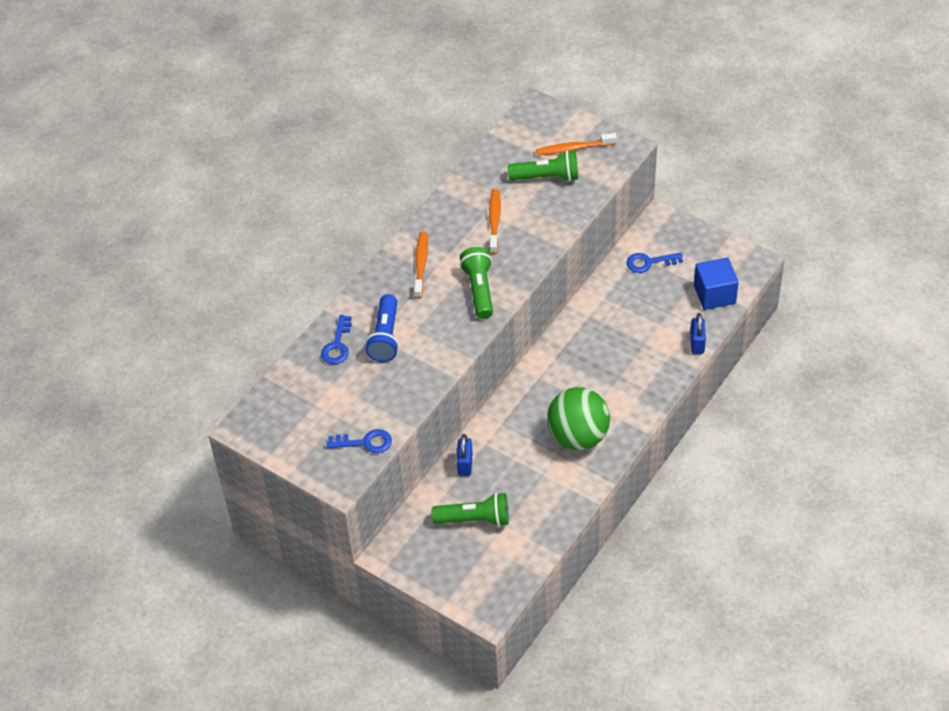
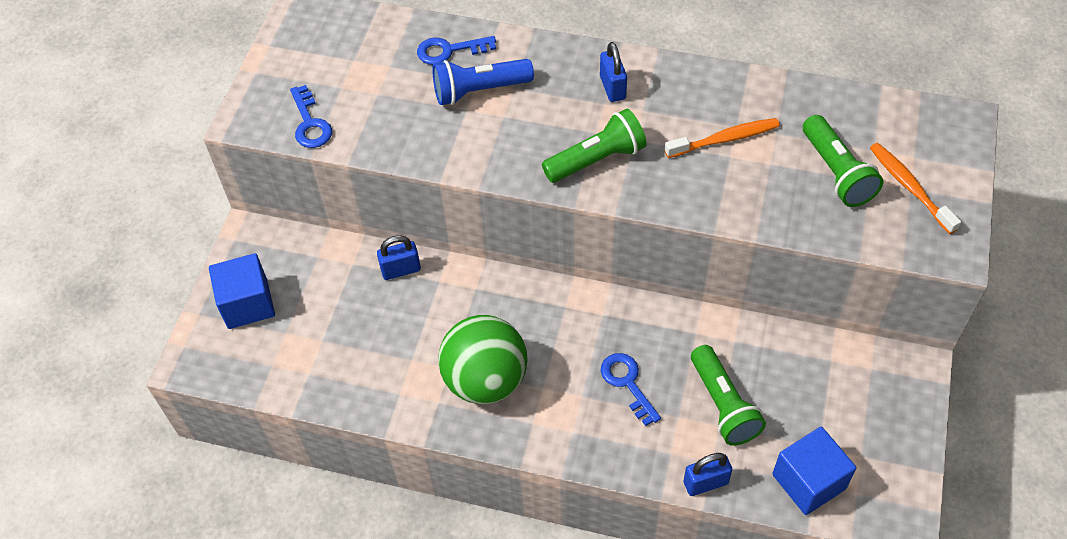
camera: 70 degrees right, 5 degrees up
(421, 264) = (612, 88): orange toothbrush -> blue padlock
(452, 566) = (247, 304): none -> blue cube
(474, 519) = (322, 305): green flashlight -> green flashlight (723, 404)
(649, 262) = (826, 378): blue key -> blue key (627, 383)

